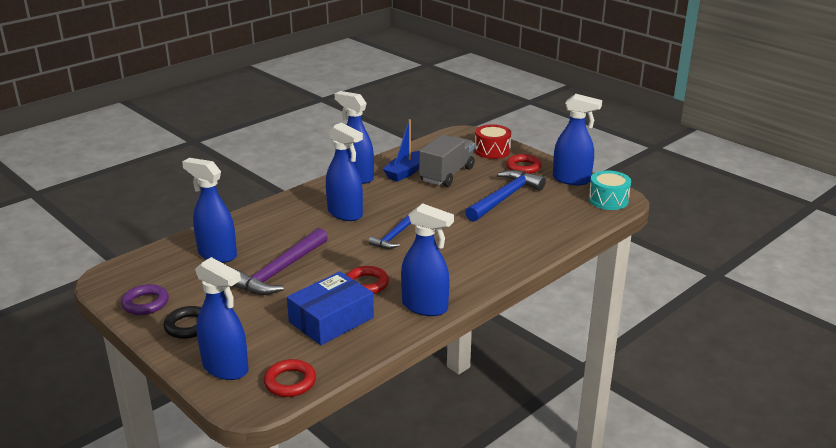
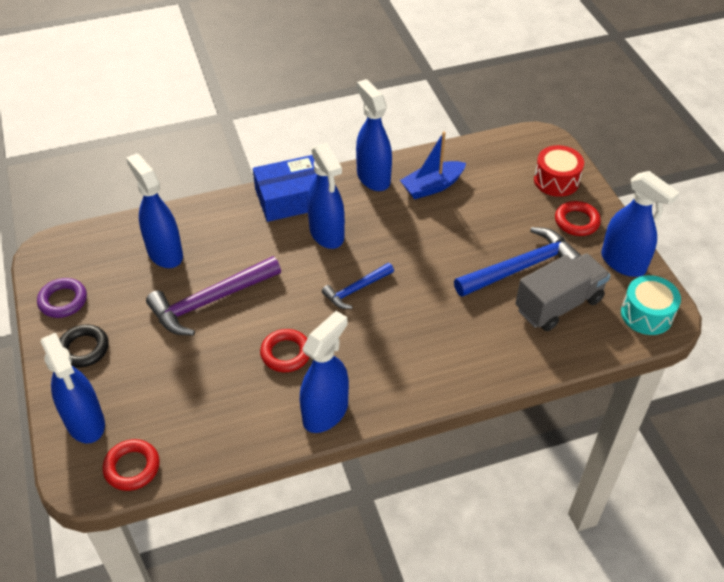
camera: 25 degrees right, 20 degrees up
(331, 320) = (220, 394): blue box -> blue box (291, 198)
(425, 307) = (325, 412): blue spray bottle -> blue spray bottle turned 105 degrees counterclockwise
(447, 174) = (477, 205): grey truck -> grey truck (558, 305)

